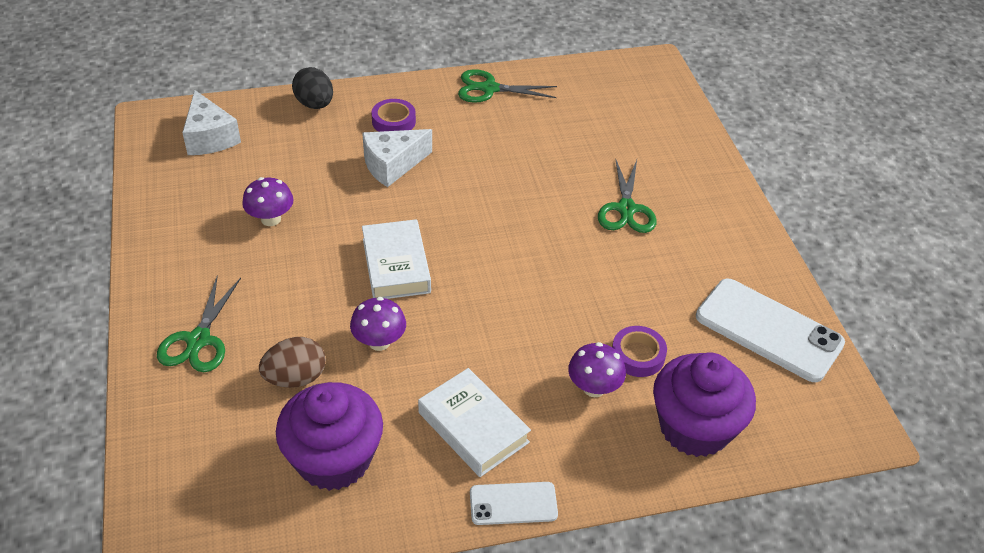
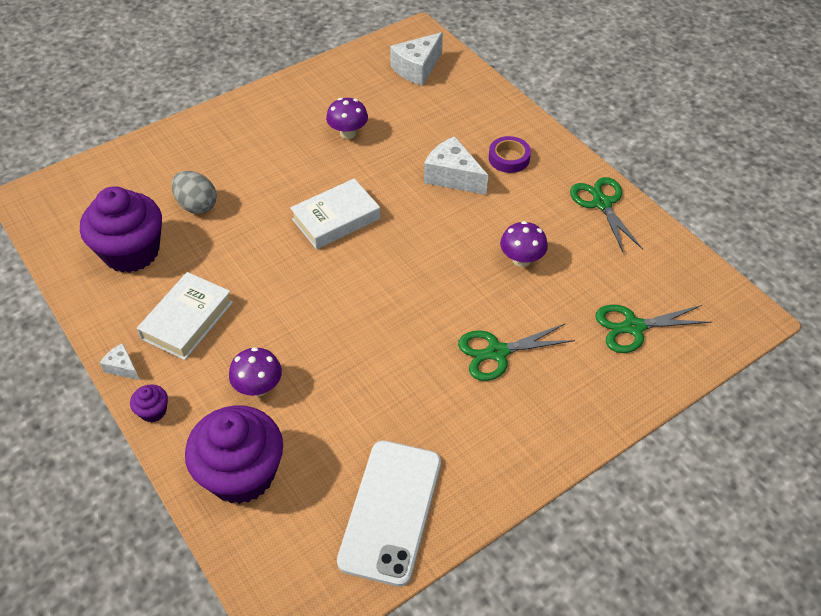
camera: 70 degrees right, 5 degrees up
(199, 340) = (211, 145): green scissors -> green scissors (633, 327)
(295, 378) = (197, 205): brown egg -> grey egg
(315, 104) = (496, 106): black egg -> none
(379, 342) = (250, 237): purple mushroom -> purple mushroom (521, 260)
(513, 503) = (122, 367): white phone -> white cheese
(588, 486) = (153, 411): none -> purple cupcake
(637, 355) = (309, 409): purple tape -> none

